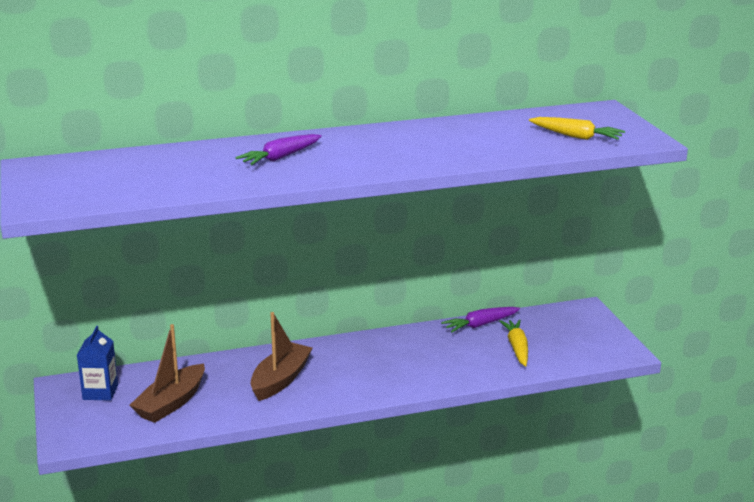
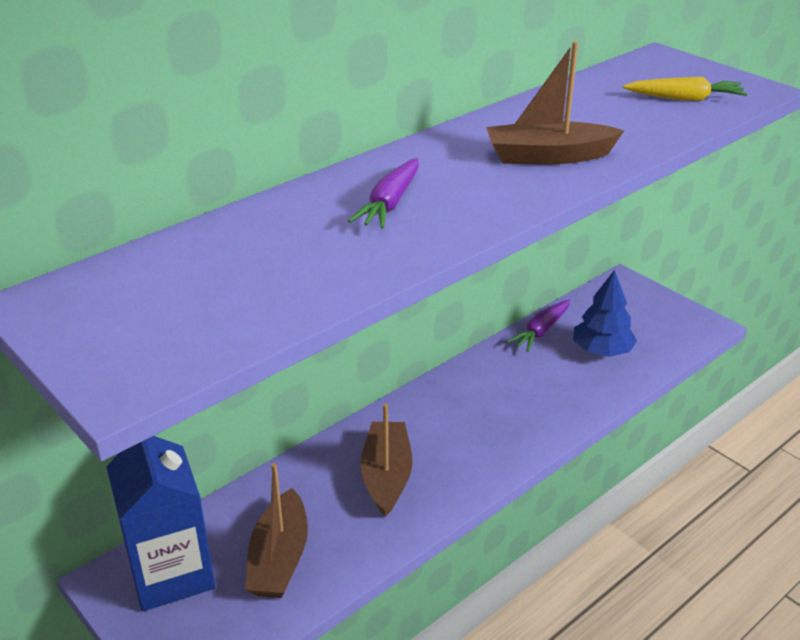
camera: 25 degrees left, 10 degrees up
(100, 392) = (171, 573): blue carton -> blue carton, size x1.78
(420, 152) = (548, 156): none -> brown boat
(517, 348) = (602, 351): yellow carrot -> blue tree

